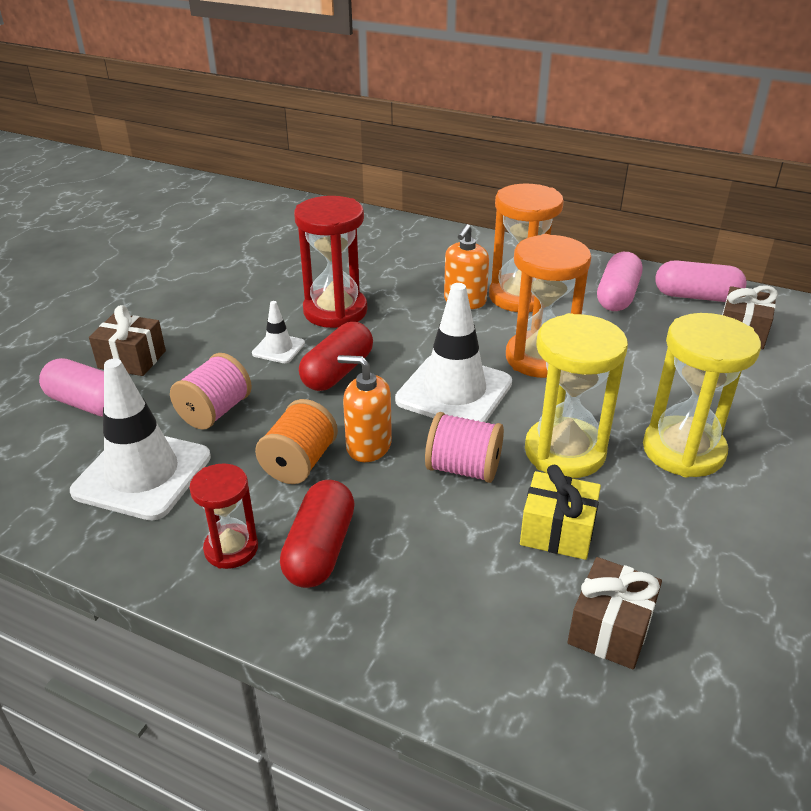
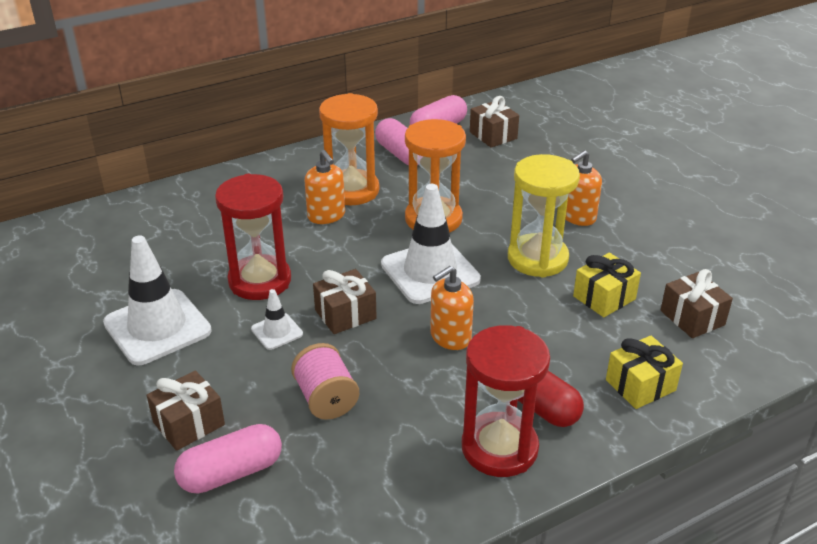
camera: 55 degrees left, 0 degrees up
(142, 474) = (367, 469): white traffic cone -> white traffic cone (157, 327)
(231, 548) = (499, 448): red hourglass -> red hourglass, size x1.71
(299, 463) = (436, 378): orange spool -> none
(337, 372) = (345, 314): red capsule -> brown gift
(428, 625) = (640, 385): none -> yellow gift
(463, 469) = (514, 306): pink spool -> none
(683, 450) = (577, 216): yellow hourglass -> orange soap dispenser

